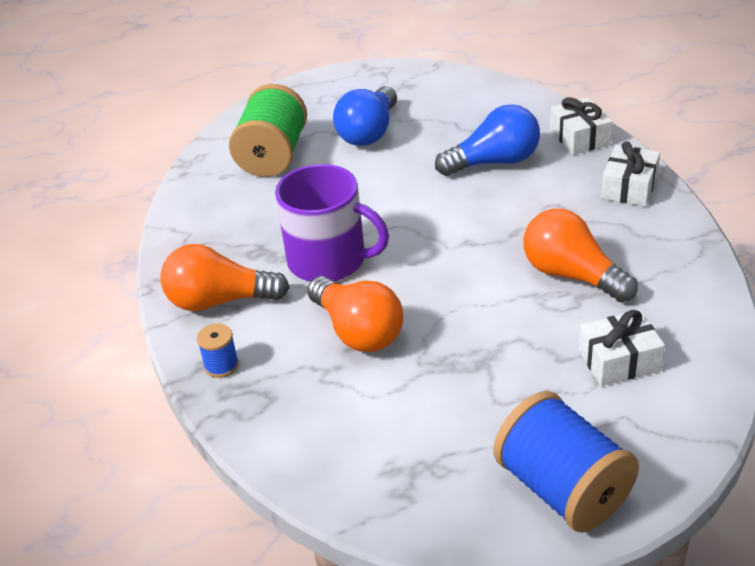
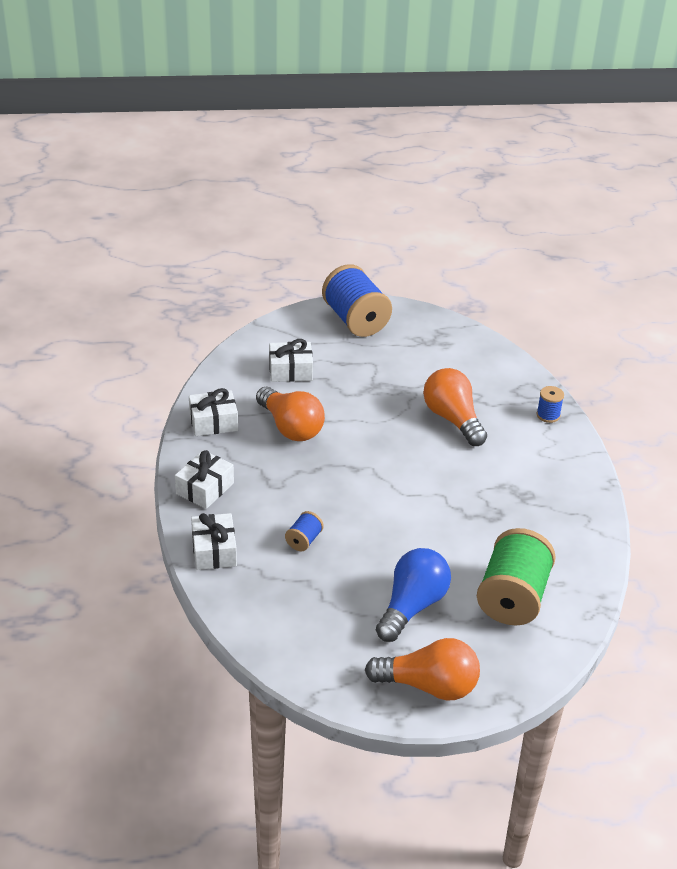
camera: 175 degrees left, 0 degrees up
(219, 301) = (553, 460): orange light bulb -> orange light bulb (429, 685)
(329, 260) = (468, 475): purple mug -> none
(494, 162) = (304, 540): blue light bulb -> blue spool
(674, 261) = (213, 422): none -> white gift

